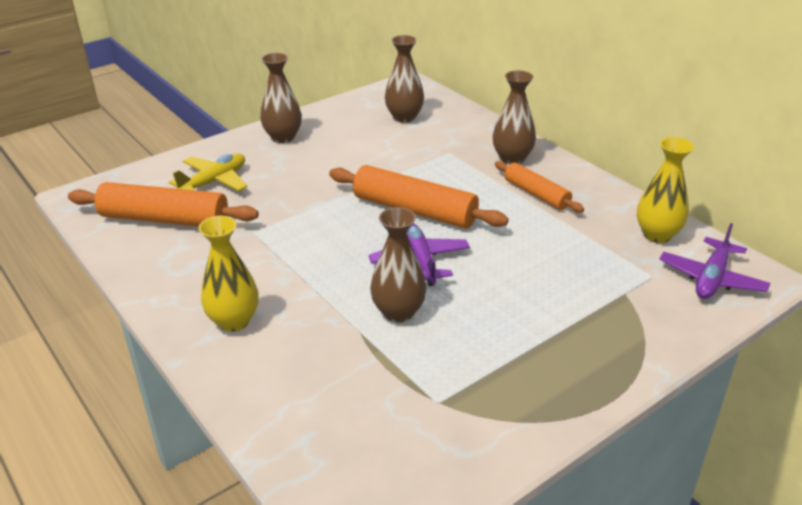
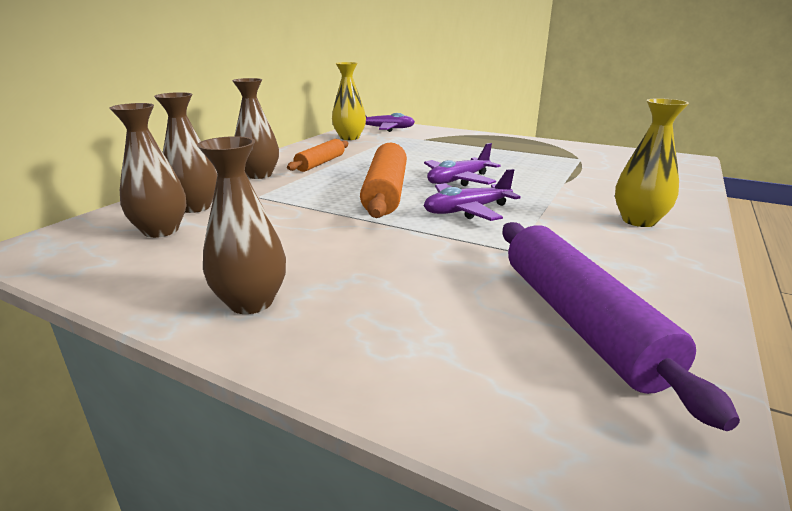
camera: 115 degrees left, 10 degrees down
(164, 219) = (579, 321): orange rolling pin -> purple rolling pin
(214, 182) = (440, 317): yellow plane -> none
(338, 237) = (467, 211): none -> purple plane
(398, 312) = (526, 177): brown vase -> brown vase (195, 207)

